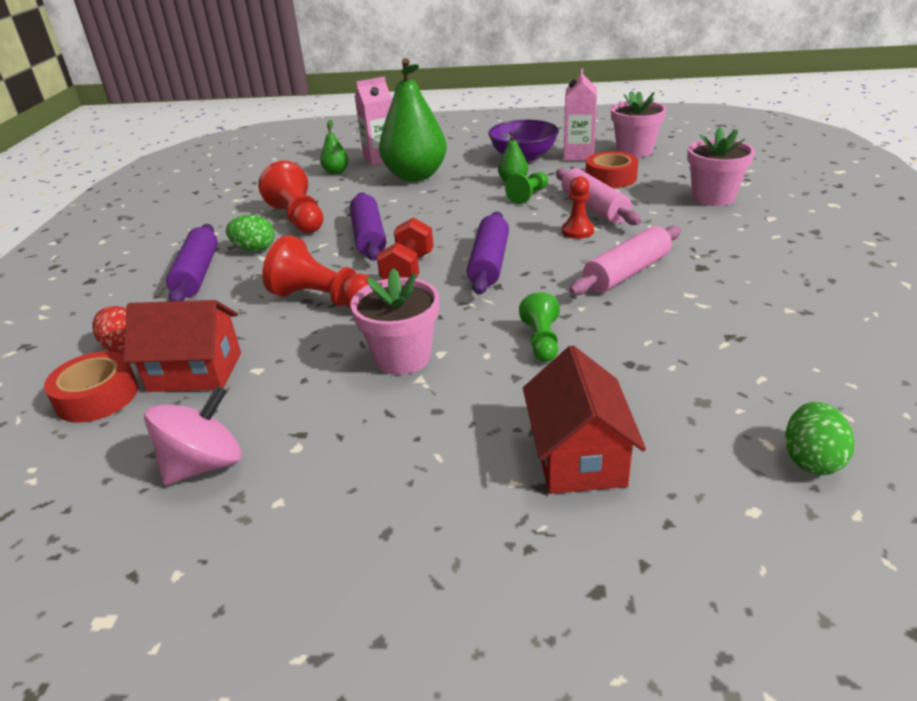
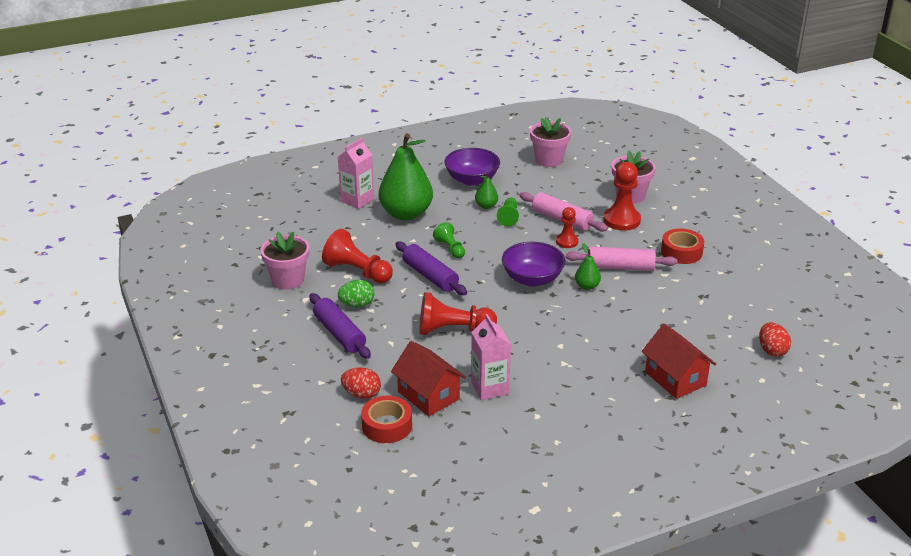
camera: 30 degrees left, 0 degrees up
(195, 372) = (428, 395): red house -> red house turned 75 degrees clockwise
(204, 464) = (499, 438): pink spinning top -> none
(336, 172) = (335, 221): green pear -> green pear (587, 286)
(402, 357) = (542, 354): pink flower pot -> pink flower pot (288, 280)
(408, 270) = (485, 296): red dumbbell -> none
(489, 263) = (532, 279): purple rolling pin -> purple bowl
(541, 341) = (609, 324): green pawn -> green pawn (450, 248)
(578, 155) = (511, 171): pink carton -> pink carton (490, 388)
(610, 178) = (552, 190): red tape -> red tape (681, 252)
(626, 272) = (620, 267): pink rolling pin -> pink rolling pin turned 75 degrees clockwise
(677, 220) = (621, 220): none -> red pawn
(811, 459) = (772, 350): green egg -> red egg

